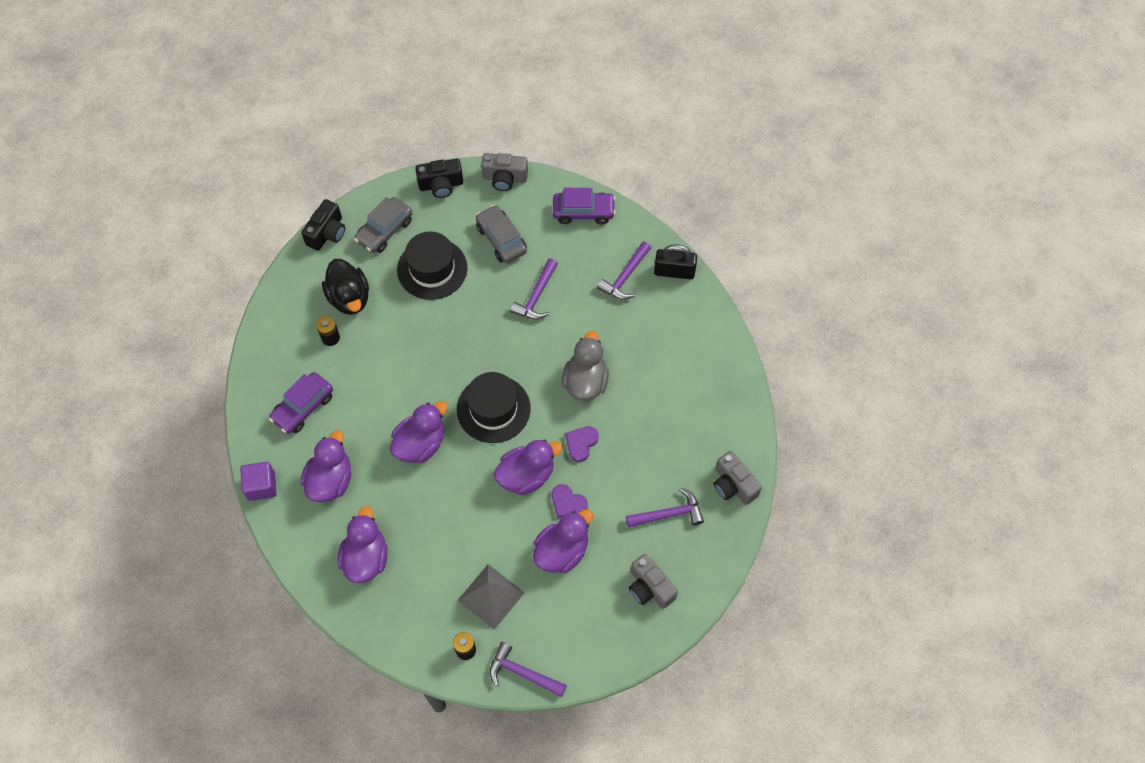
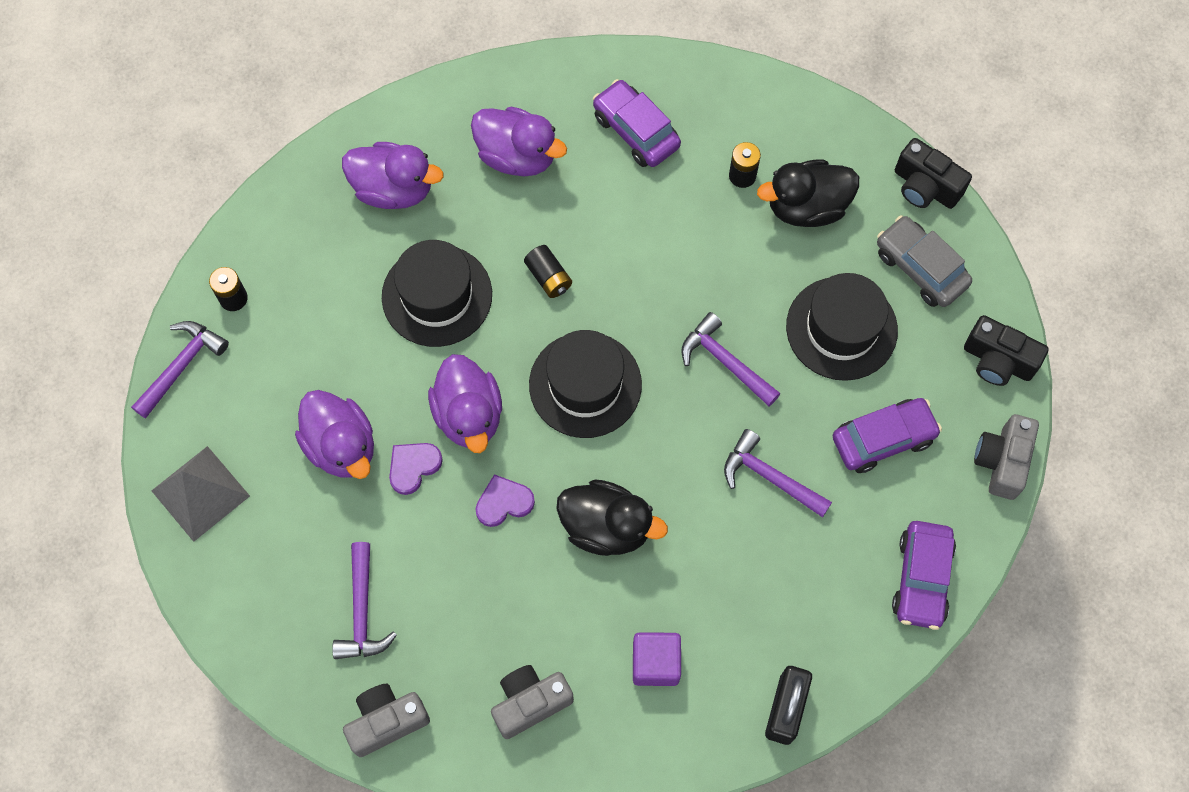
camera: 100 degrees right, 5 degrees up
(261, 486) = (526, 71): purple cube -> purple cube (655, 663)
(420, 444) = (548, 277): purple duck -> black battery
(441, 185) = (997, 361): black camera -> black camera turned 60 degrees counterclockwise
(444, 512) = (437, 295): none -> black hat
(491, 596) = (299, 341): grey pyramid -> grey pyramid (200, 493)
(501, 239) = (883, 439): grey car -> purple car
(581, 443) = (504, 502): purple heart -> purple heart turned 60 degrees counterclockwise
(585, 381) = (606, 527): grey duck -> black duck
(625, 277) = (785, 624): purple hammer -> purple hammer (725, 361)
(649, 588) = (256, 560): grey camera -> grey camera (530, 703)

